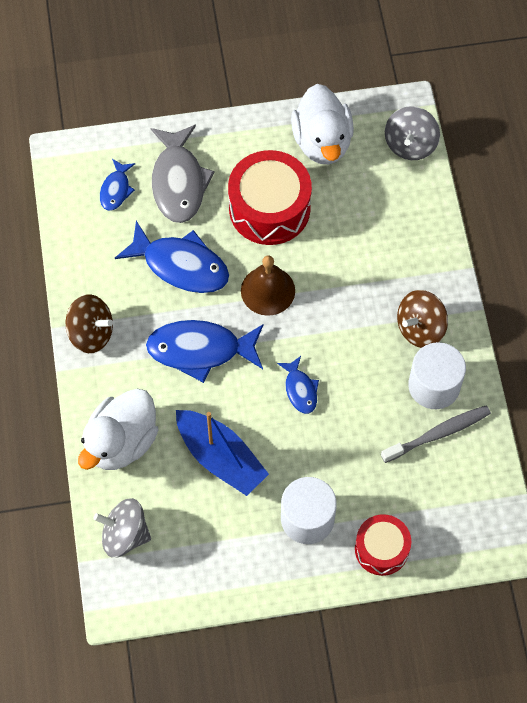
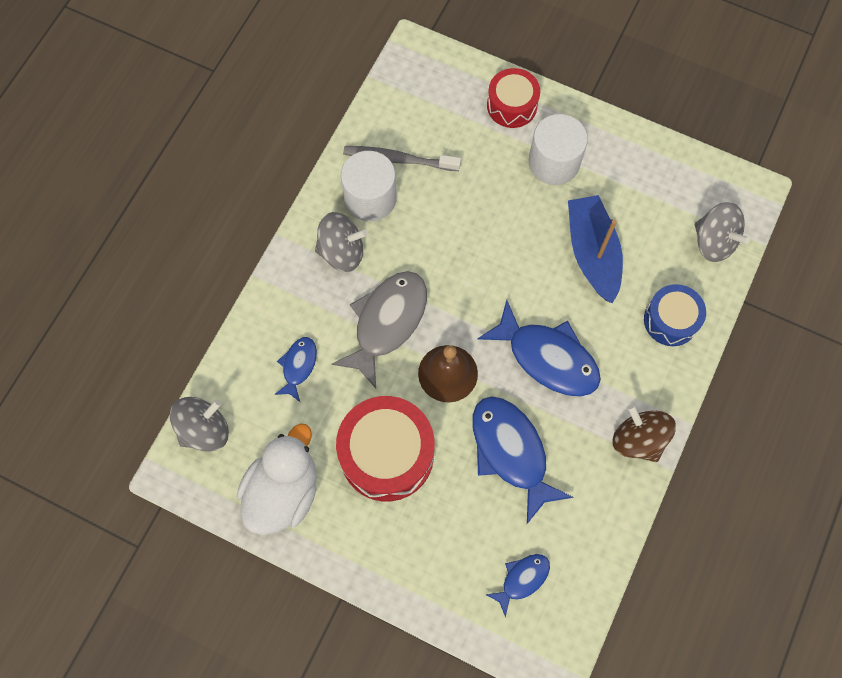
camera: 145 degrees left, 5 degrees up
(121, 442) = (670, 320): white duck -> blue drum
(178, 182) = (454, 545): grey fish -> grey fish (387, 323)
(300, 389) = (484, 266): blue fish -> blue fish (298, 366)
(420, 328) = (342, 251): brown spinning top -> grey spinning top

